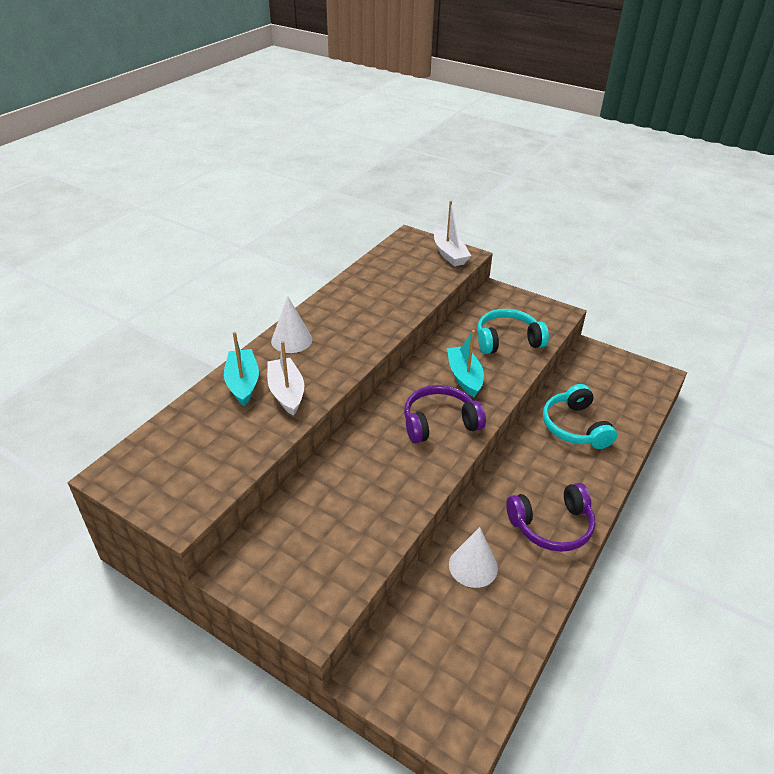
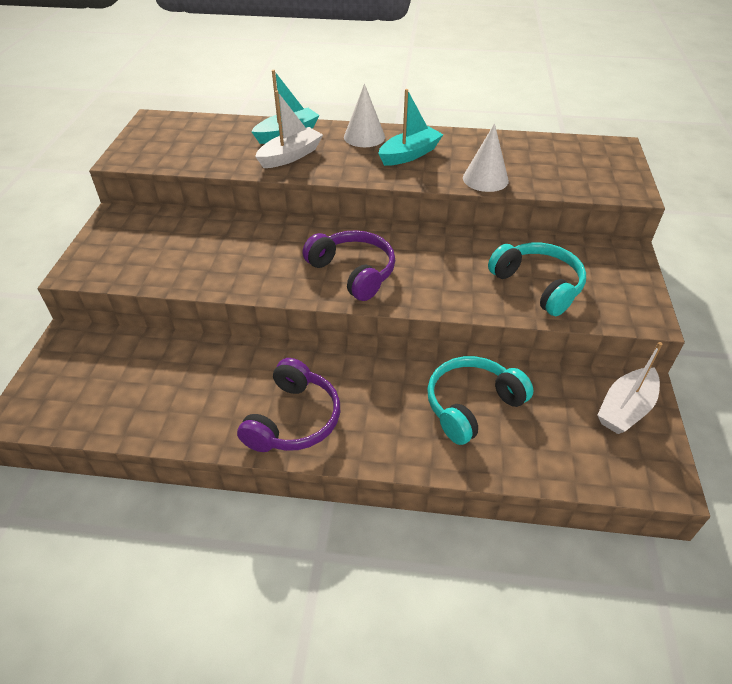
camera: 65 degrees right, 5 degrees up
(449, 254) = (616, 180): white boat -> white boat (625, 408)
(464, 377) = (440, 270): turquoise boat -> turquoise boat (409, 154)
(473, 566) = (210, 370): white cone -> white cone (485, 179)
(552, 526) = (294, 419): purple headphones -> purple headphones turned 120 degrees counterclockwise

